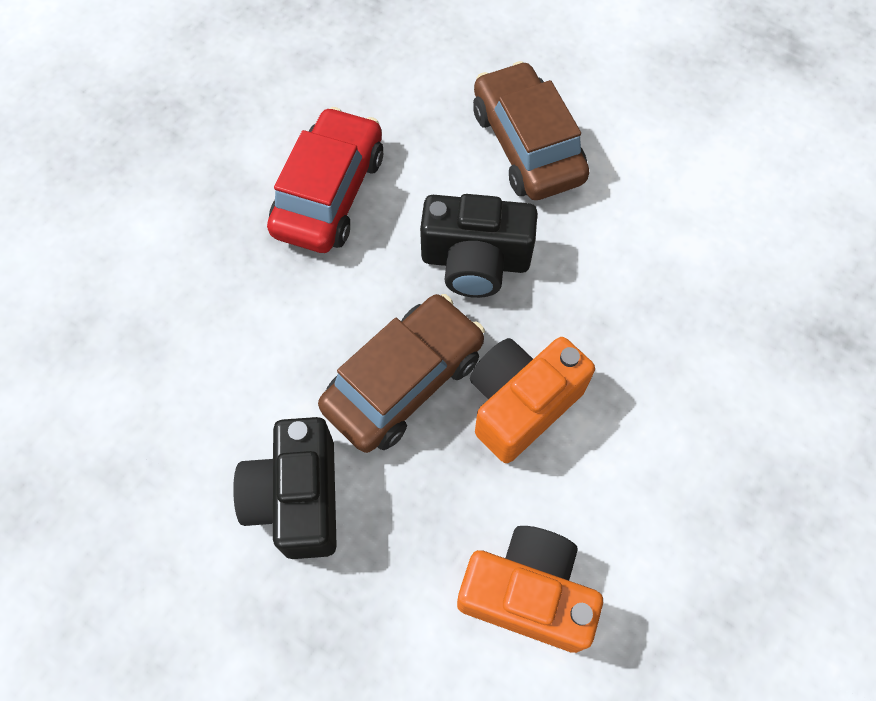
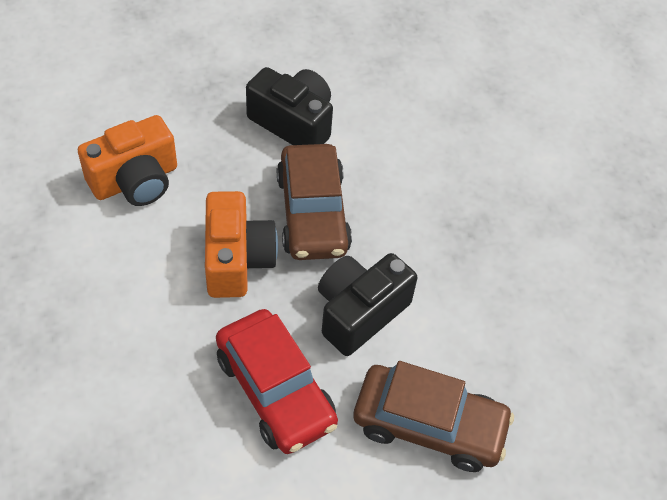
camera: 125 degrees right, 10 degrees down
(329, 193) = (493, 268): red car -> red car (275, 390)

